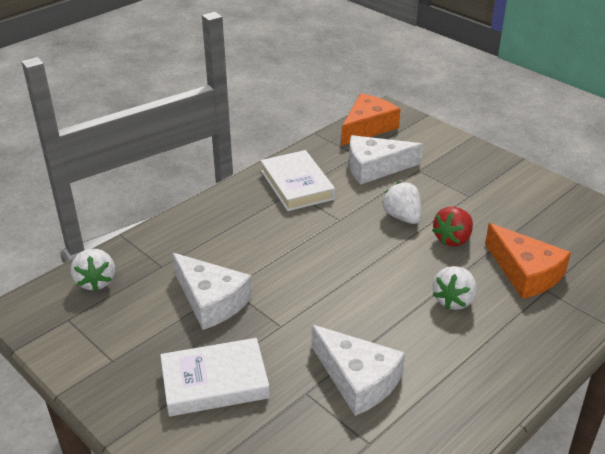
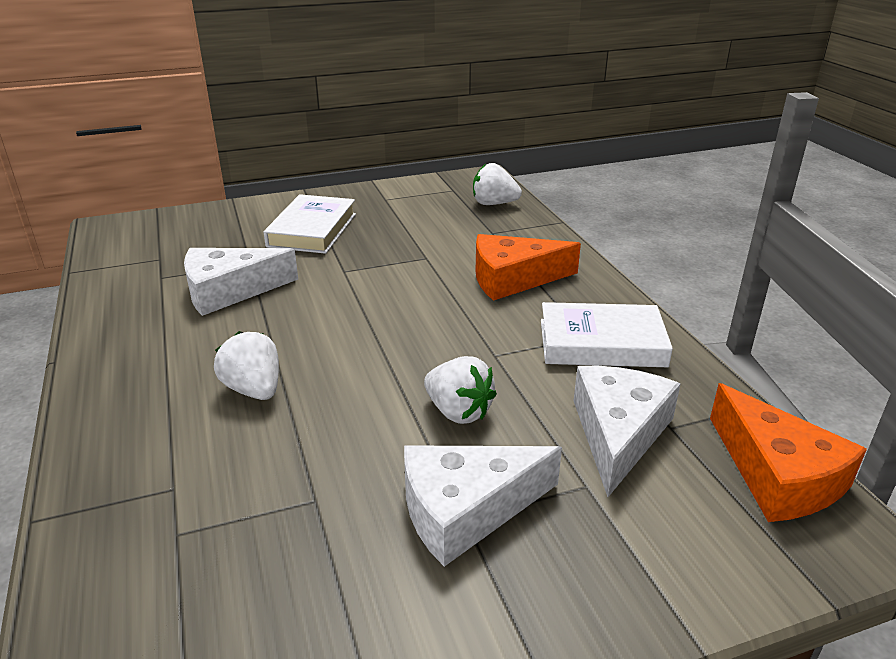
camera: 115 degrees right, 5 degrees down
(211, 300) = (416, 246): white cheese -> white cheese (466, 510)
(402, 217) = (458, 412): white strawberry -> white strawberry turned 45 degrees clockwise
(453, 239) = (366, 441): red strawberry -> none
(525, 272) = (226, 484): orange cheese -> orange cheese (513, 279)

